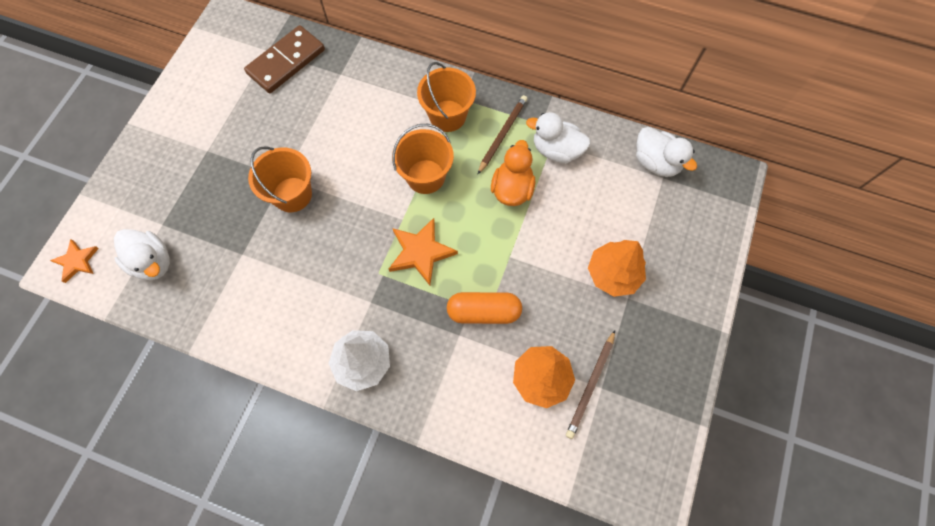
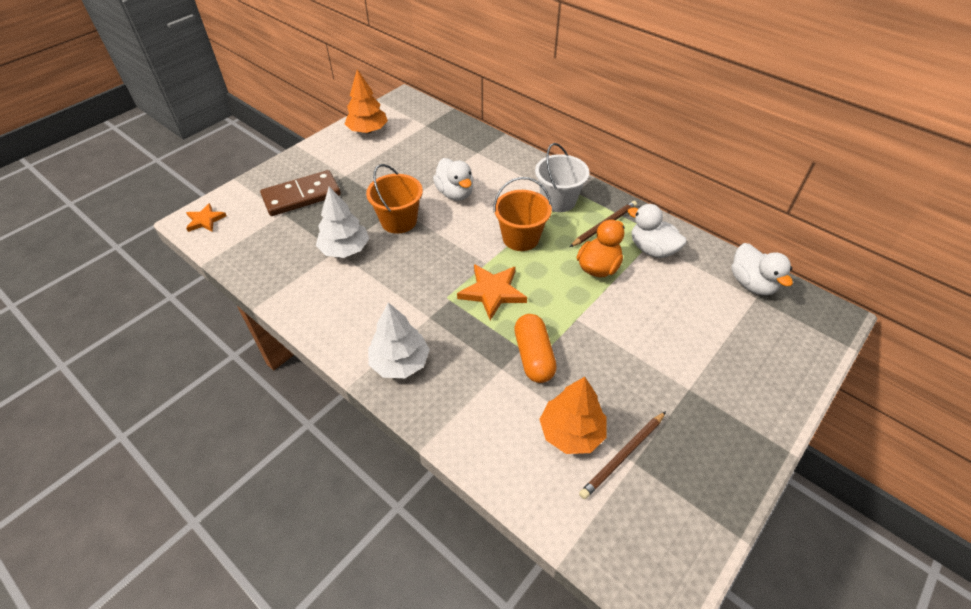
camera: 20 degrees right, 20 degrees down
(153, 262) = (262, 237): white duck -> white duck (455, 193)
(251, 249) = (345, 249): none -> white tree
(286, 62) = (437, 135): brown domino -> brown domino (301, 196)
(447, 116) = (558, 200): orange bucket -> white bucket
(484, 312) = (533, 356): orange capsule -> orange capsule turned 60 degrees clockwise
(613, 274) = (679, 363): orange tree -> orange tree (367, 130)

